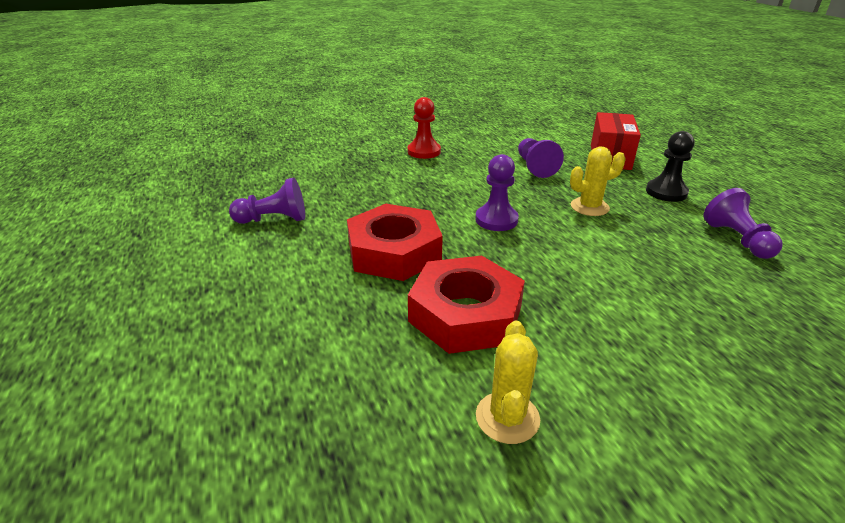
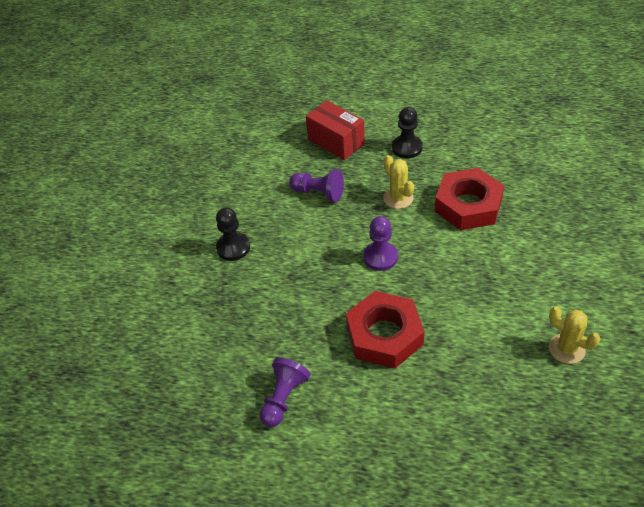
camera: 55 degrees left, 15 degrees up
(424, 151) = (233, 248): red pawn -> black pawn
(465, 314) = (476, 327): red nut -> red nut (468, 205)
(589, 207) = (398, 198): yellow cactus -> yellow cactus turned 45 degrees counterclockwise
(737, 240) = (480, 156): purple pawn -> none

